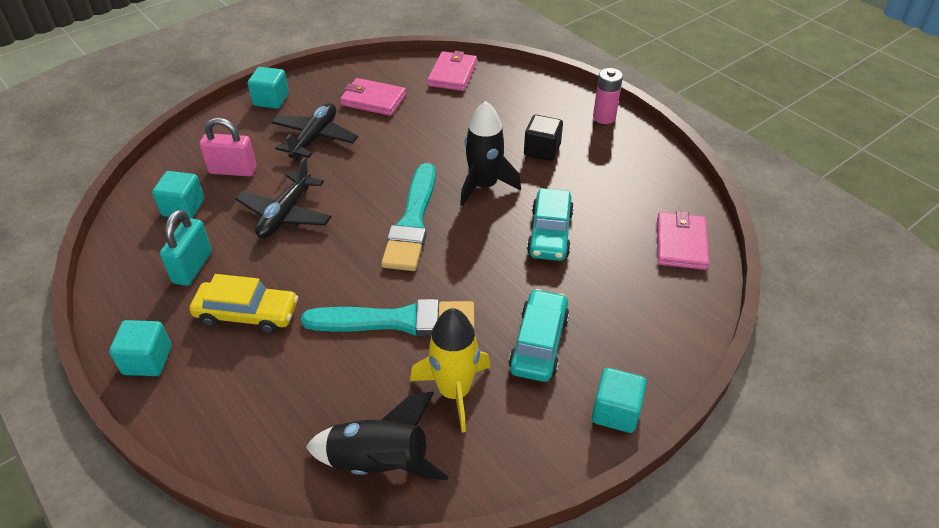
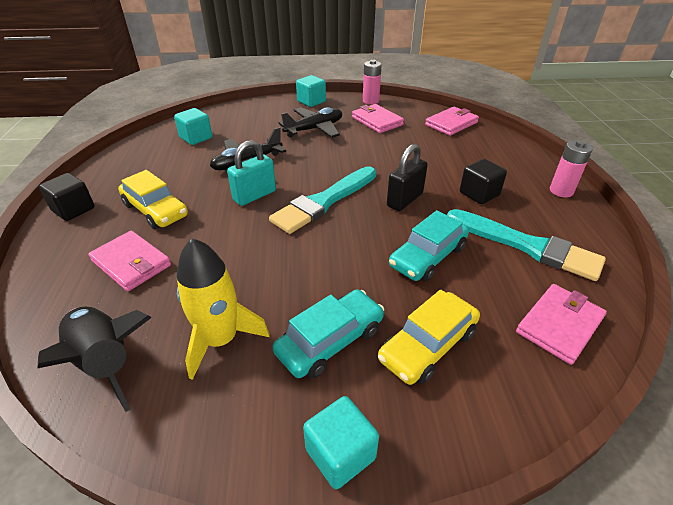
camera: 35 degrees right, 5 degrees down
(147, 360) = (73, 209): turquoise cube -> black cube
(192, 267) = (161, 170): turquoise padlock -> turquoise padlock (254, 196)
(233, 170) = (246, 129): pink padlock -> none
(292, 377) = (131, 263): none -> pink wallet
(340, 73) = (370, 101): none -> pink battery
(398, 321) = (240, 263): turquoise brush -> turquoise brush (527, 246)
(484, 186) = (405, 200): black rocket -> black padlock
(609, 307) = (427, 345): none -> yellow car

